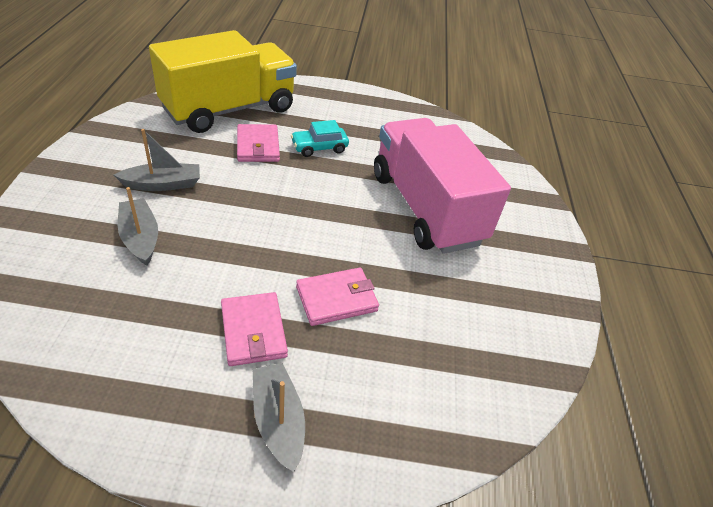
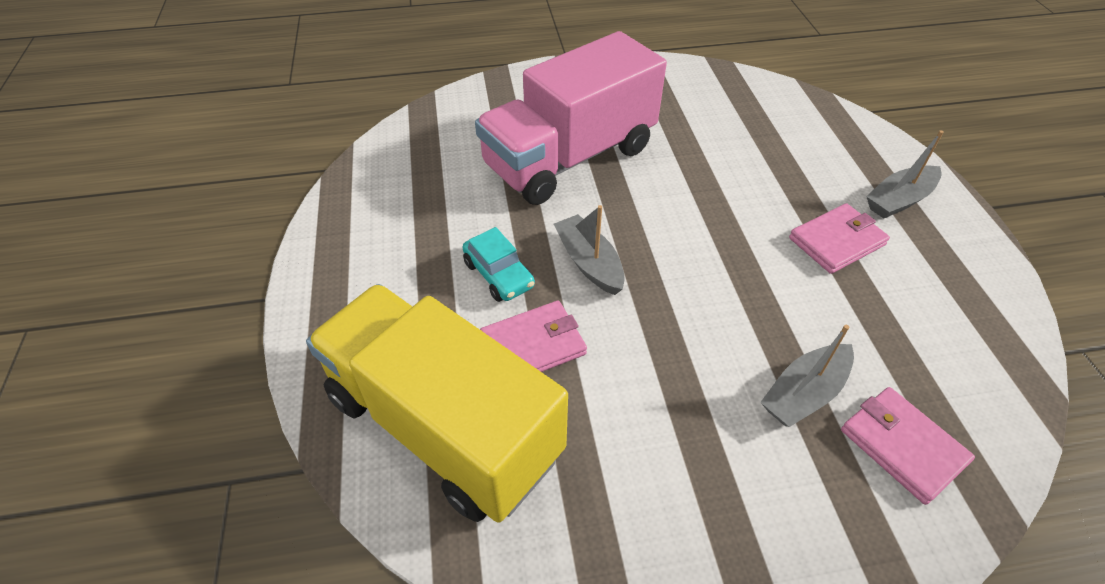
camera: 100 degrees left, 5 degrees up
(163, 184) = (692, 422): grey boat -> grey boat (589, 262)
(337, 299) = (752, 196): pink wallet -> pink wallet (902, 446)

